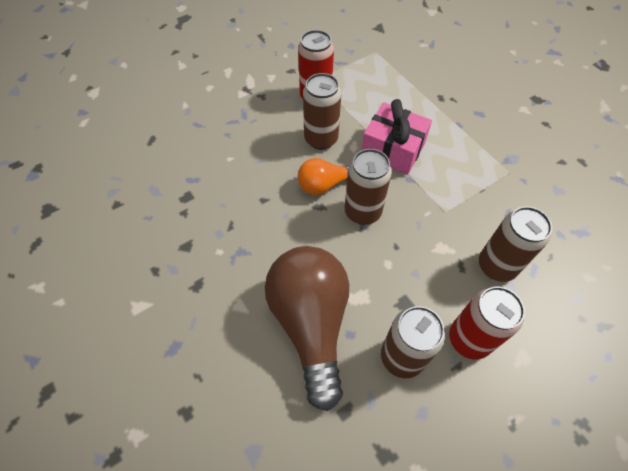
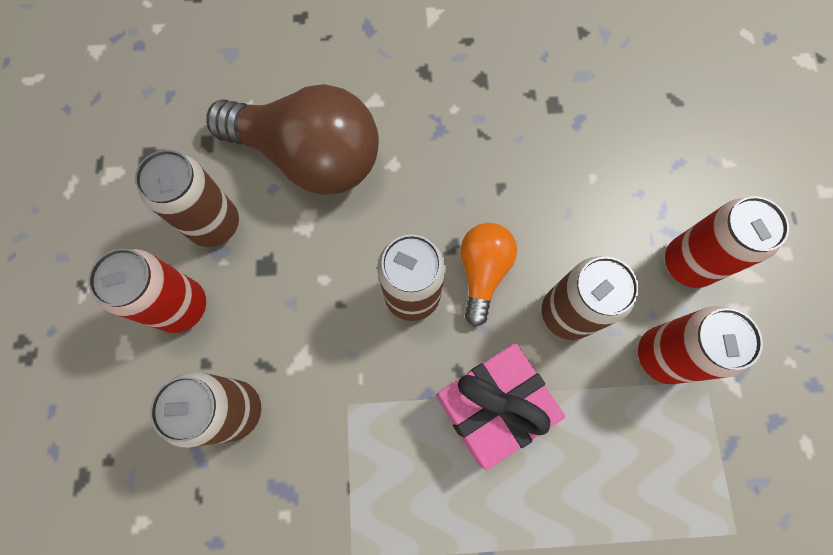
camera: 120 degrees right, 15 degrees up
(258, 102) = (687, 263): none -> red can

